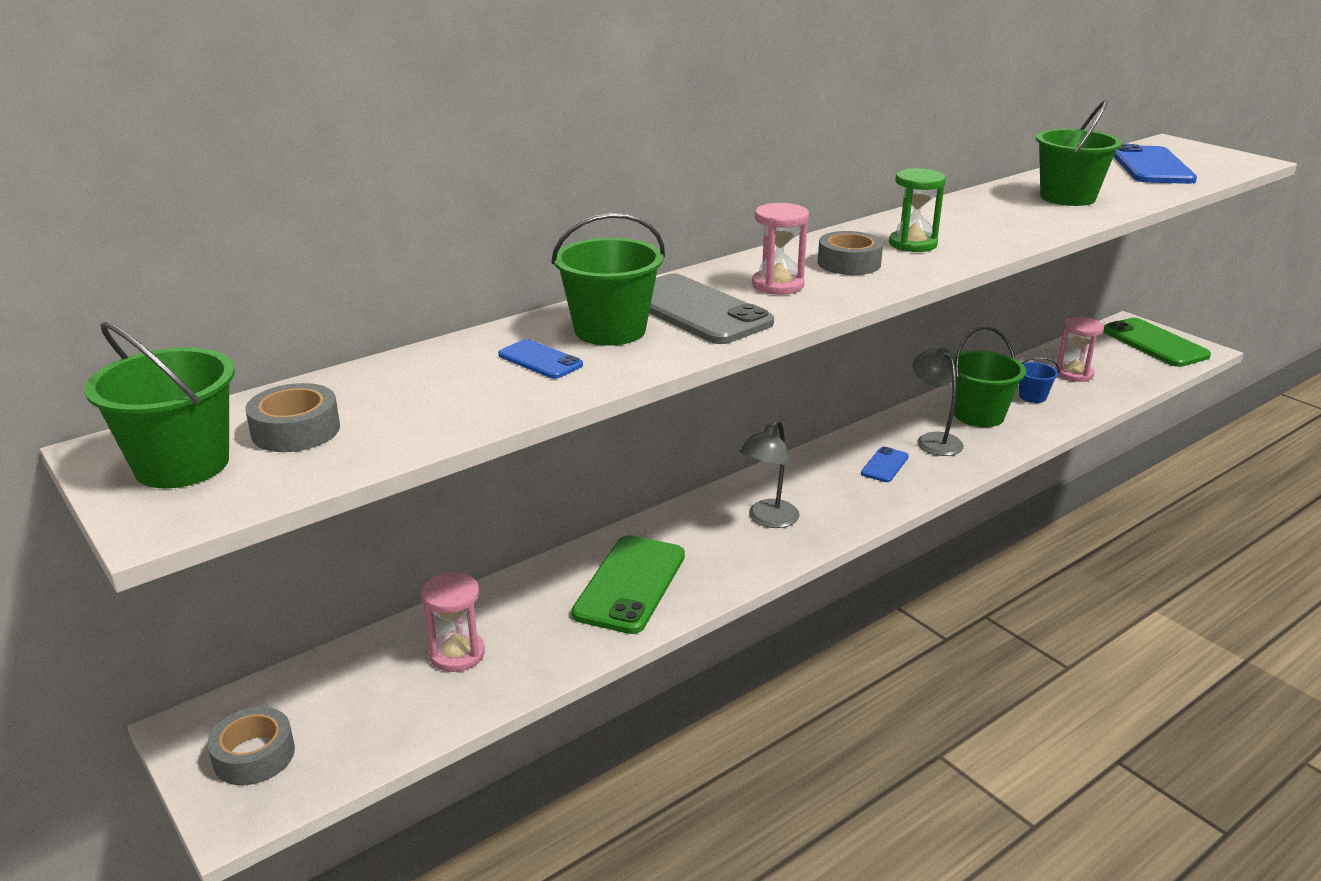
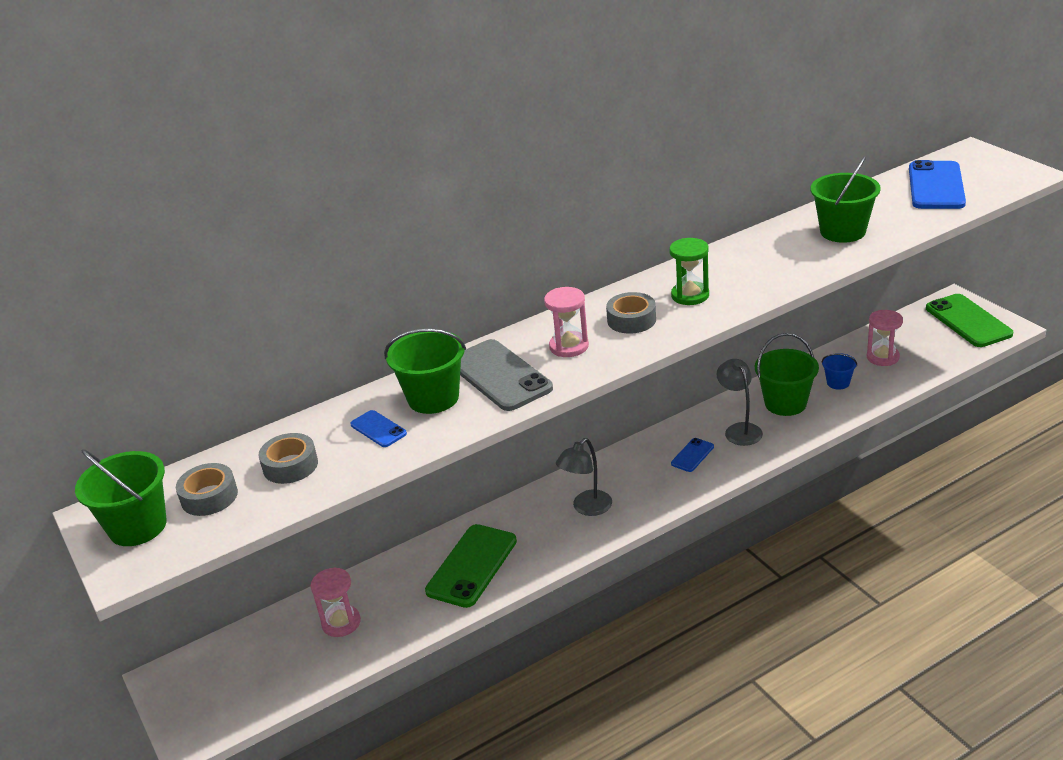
camera: 10 degrees right, 5 degrees up
(254, 755) = (202, 698): grey tape -> grey tape (290, 465)

